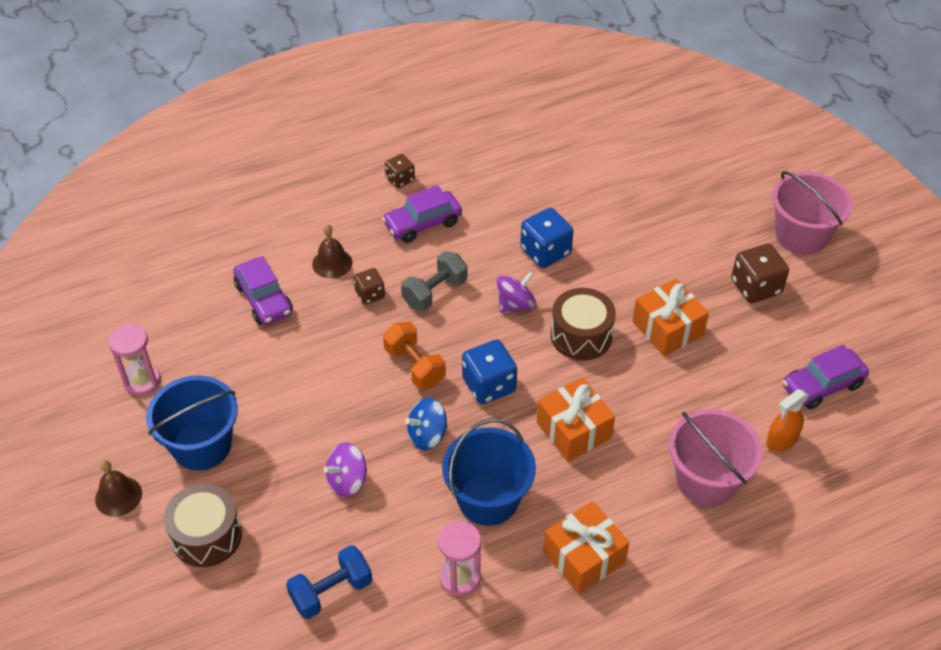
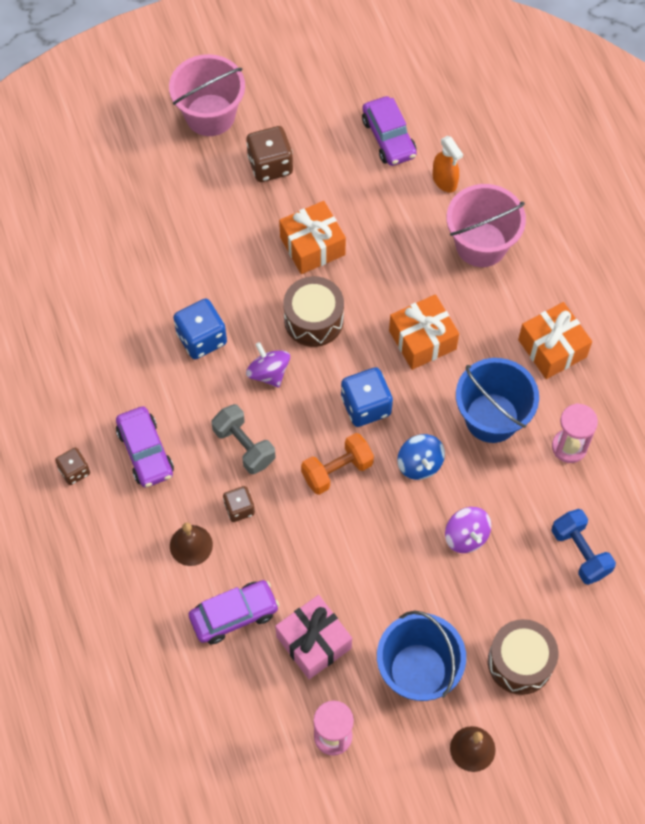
camera: 85 degrees left, 15 degrees up
(235, 360) = (313, 642): none -> pink gift

